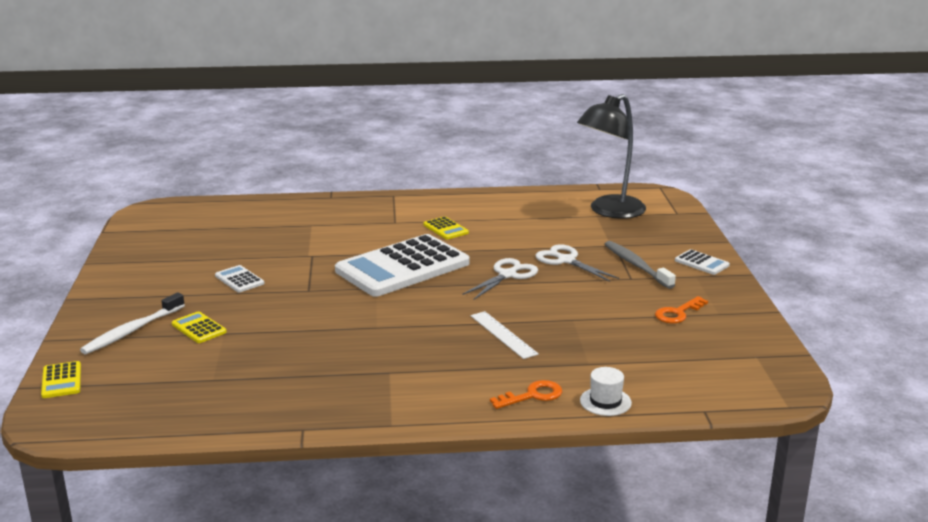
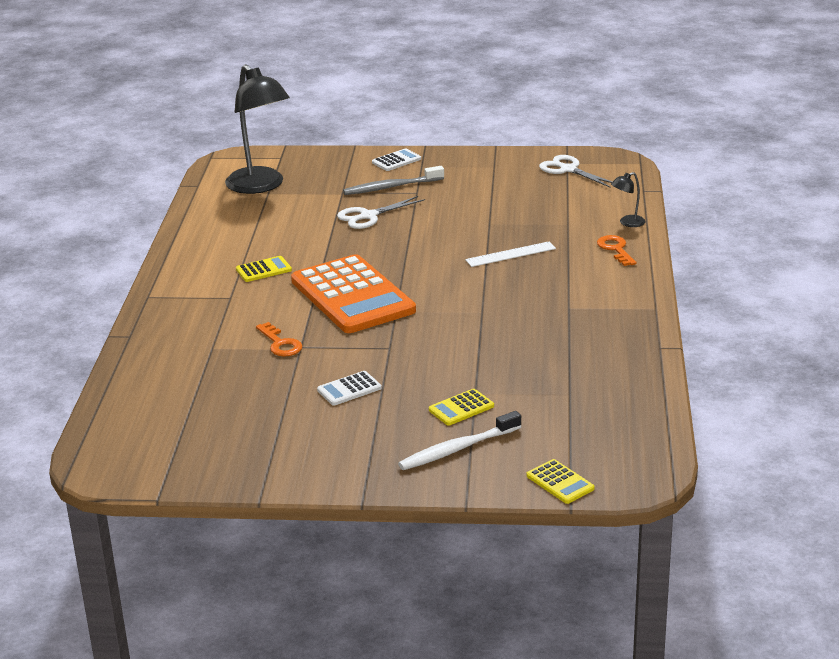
camera: 80 degrees left, 5 degrees up
(61, 380) = (560, 482): yellow calculator -> yellow calculator turned 60 degrees clockwise
(132, 331) = (457, 449): white toothbrush -> white toothbrush turned 105 degrees clockwise
(402, 267) = (352, 296): white calculator -> orange calculator
(507, 275) = (390, 245): white scissors -> white scissors (568, 169)
(605, 401) = (627, 223): white hat -> black lamp
(678, 313) = (489, 181): orange key -> orange key (280, 344)

